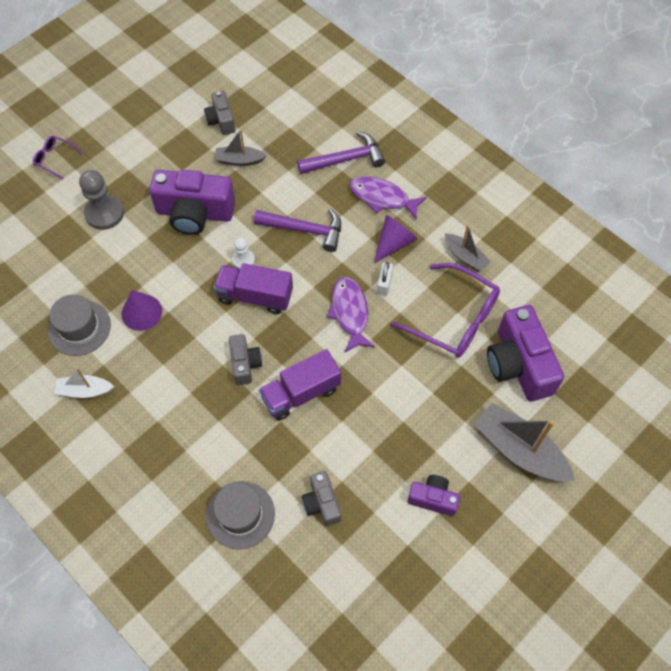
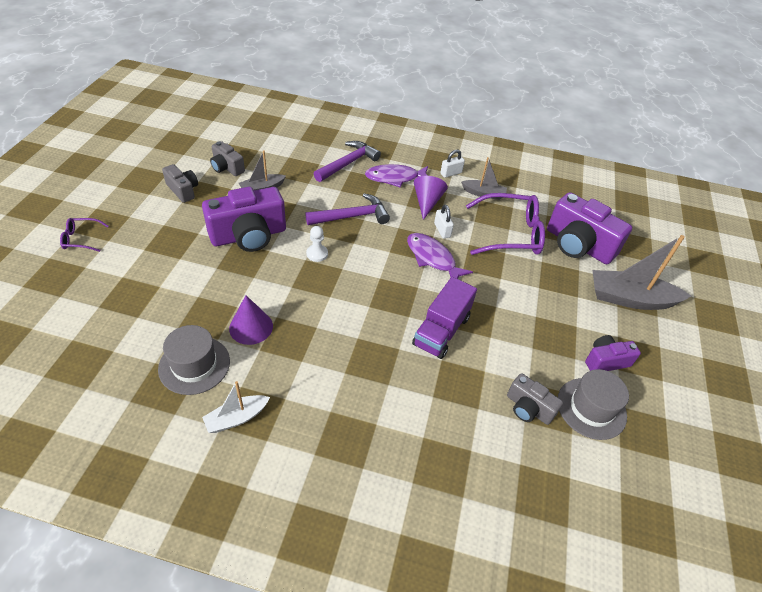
camera: 35 degrees left, 15 degrees down
(104, 213) = (160, 263): grey pawn -> none
(240, 515) = (469, 455): grey hat -> grey hat (591, 408)
(245, 364) = (377, 329): grey camera -> grey camera (183, 190)
(255, 296) = (347, 275): purple truck -> none
(449, 215) = (451, 173): none -> white padlock

